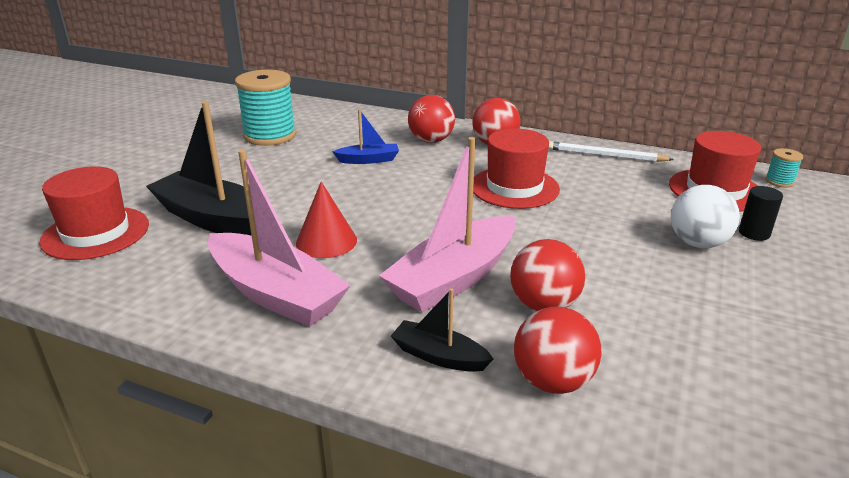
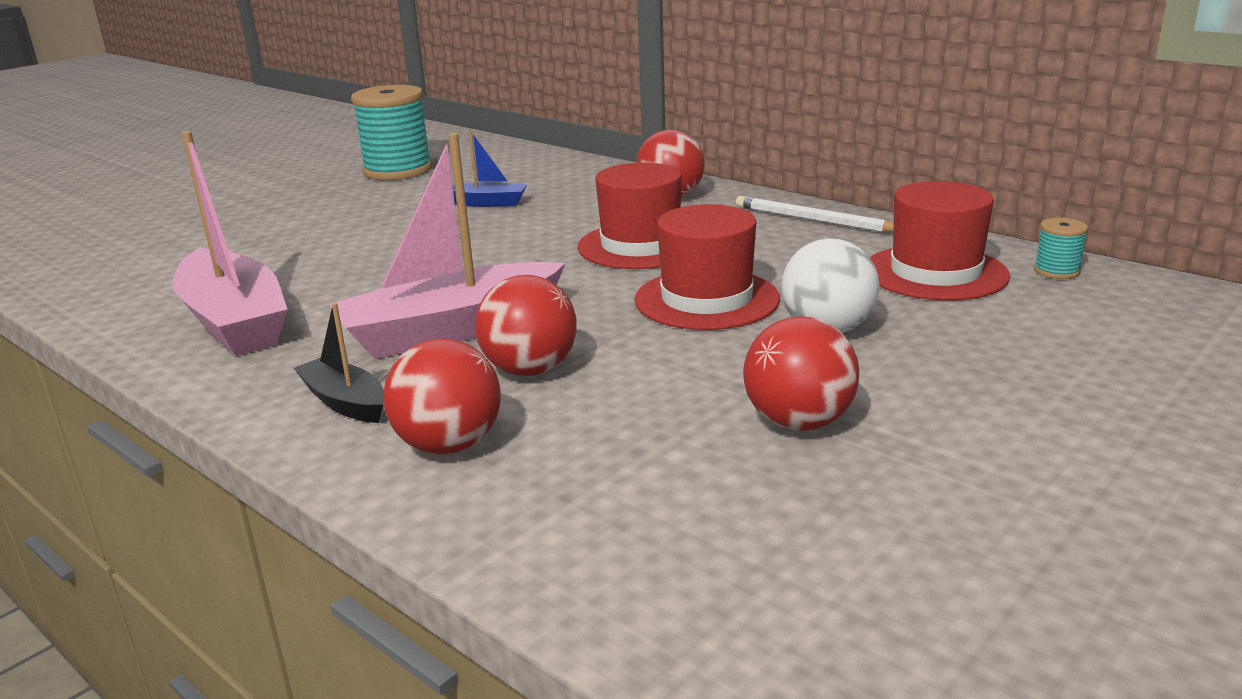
camera: 20 degrees right, 5 degrees down
(96, 233) = (116, 248): red hat -> red hat (706, 299)
(214, 219) = (247, 247): black boat -> none
(326, 241) = (344, 279): red cone -> none
(431, 141) = (589, 188): red ball -> red ball (798, 422)
(754, 233) = (931, 327): black cylinder -> none

